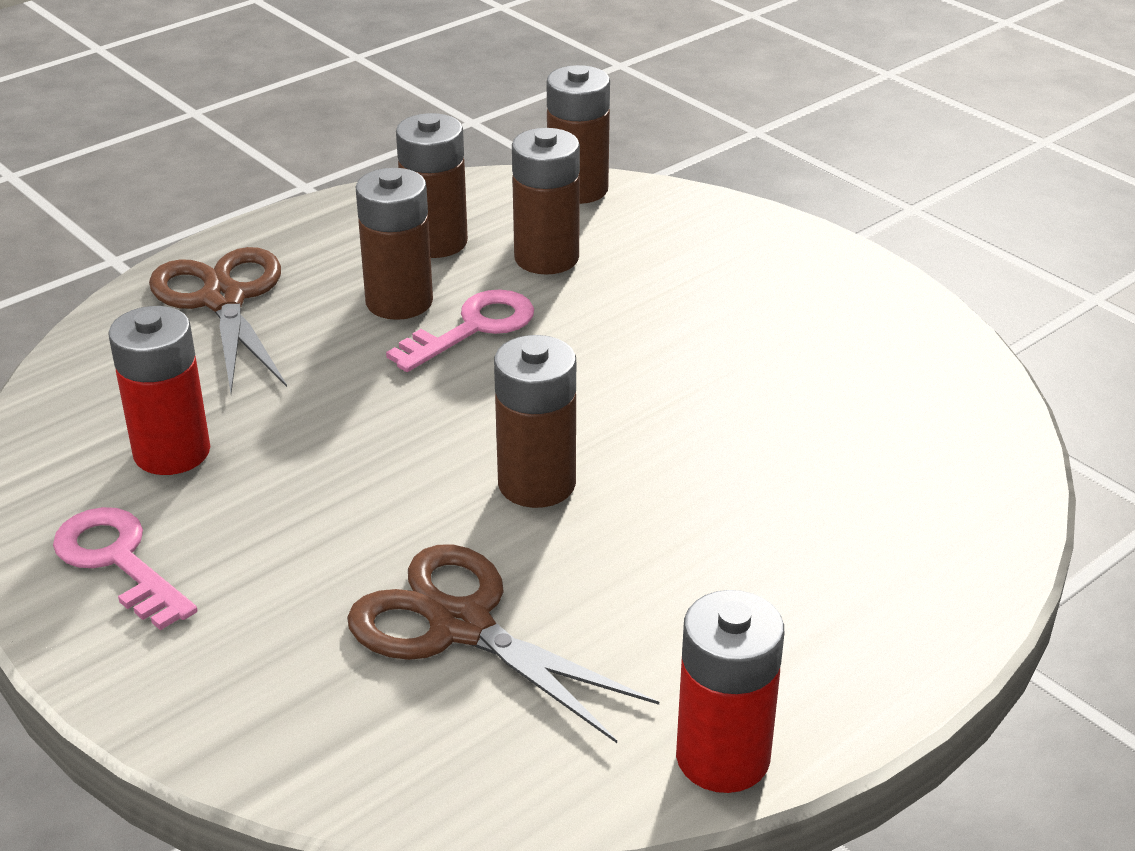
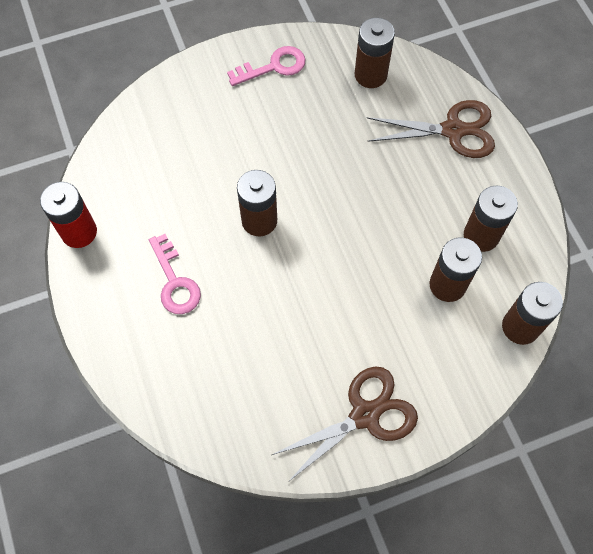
camera: 110 degrees right, 30 degrees up
(172, 452) = (337, 93): red battery -> none
(399, 302) = (426, 204): brown battery -> brown battery (370, 75)
(460, 626) = (186, 168): brown scissors -> brown scissors (365, 415)
(473, 328) = (391, 230): pink key -> pink key (175, 282)

